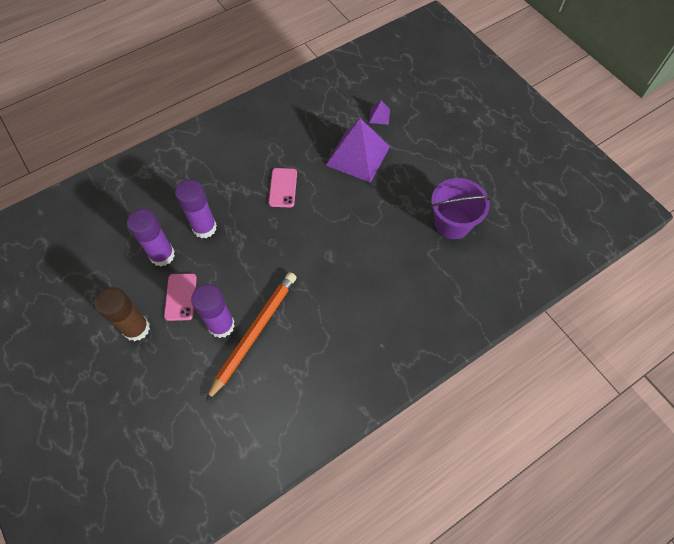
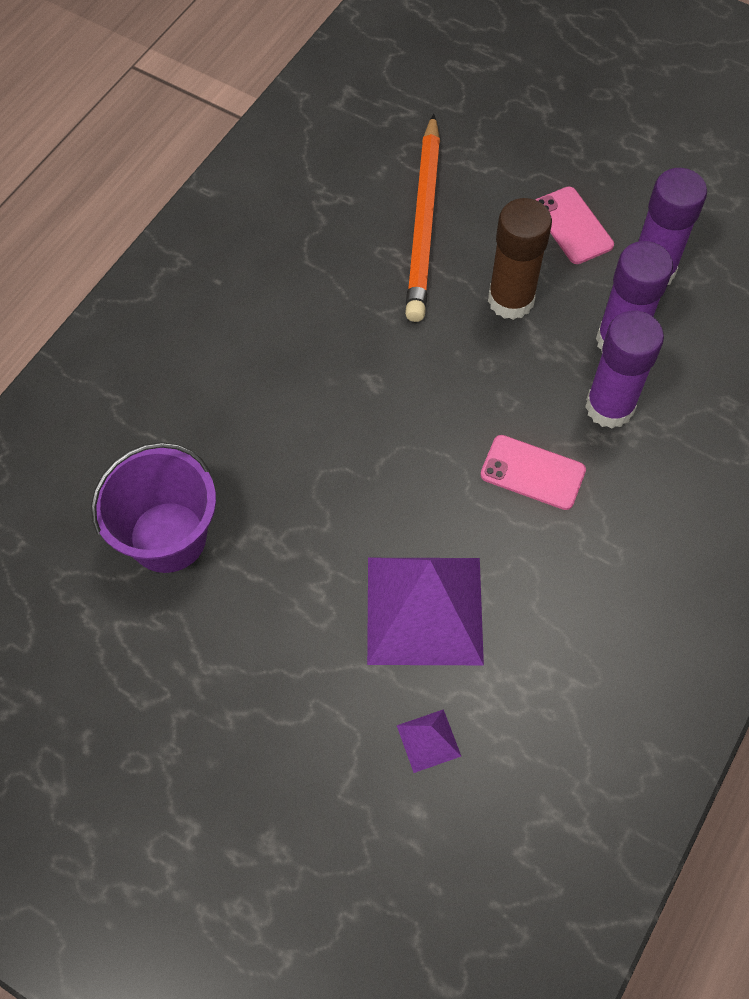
camera: 155 degrees right, 0 degrees up
(136, 328) = (602, 163): brown glue stick -> brown glue stick (511, 300)
(221, 325) = (481, 213): purple glue stick -> purple glue stick (609, 407)
(283, 188) = (532, 473): pink phone -> pink phone turned 45 degrees counterclockwise

